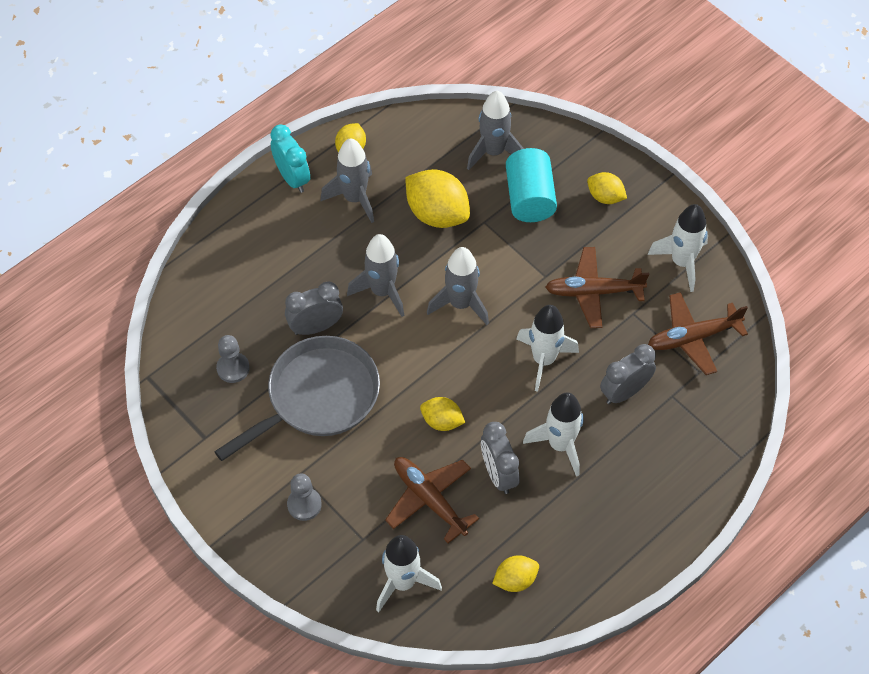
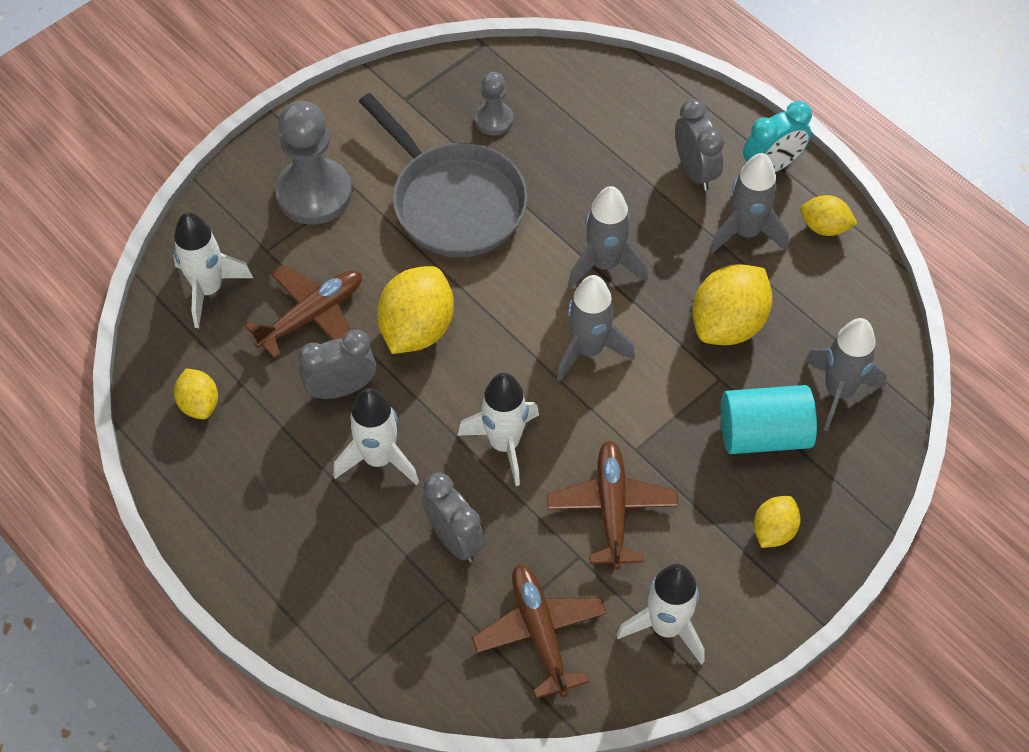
camera: 90 degrees right, 0 degrees up
(304, 504) = (314, 193): grey pawn -> grey pawn, size x1.91
(315, 327) = (551, 197): grey clock -> grey clock (695, 171)
(442, 421) = (417, 329): yellow lemon -> yellow lemon, size x1.78

